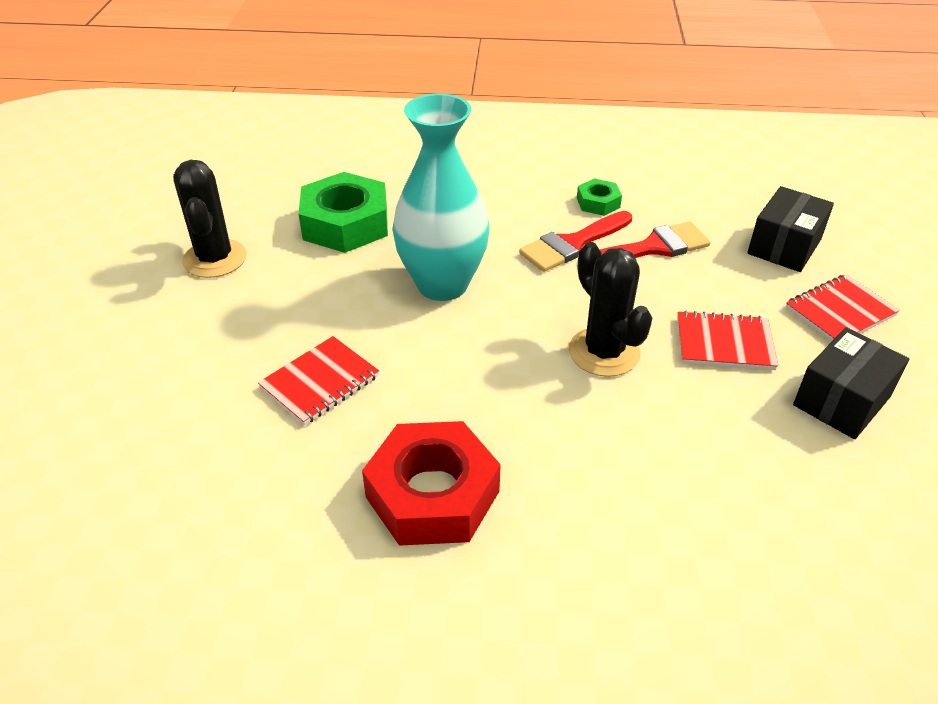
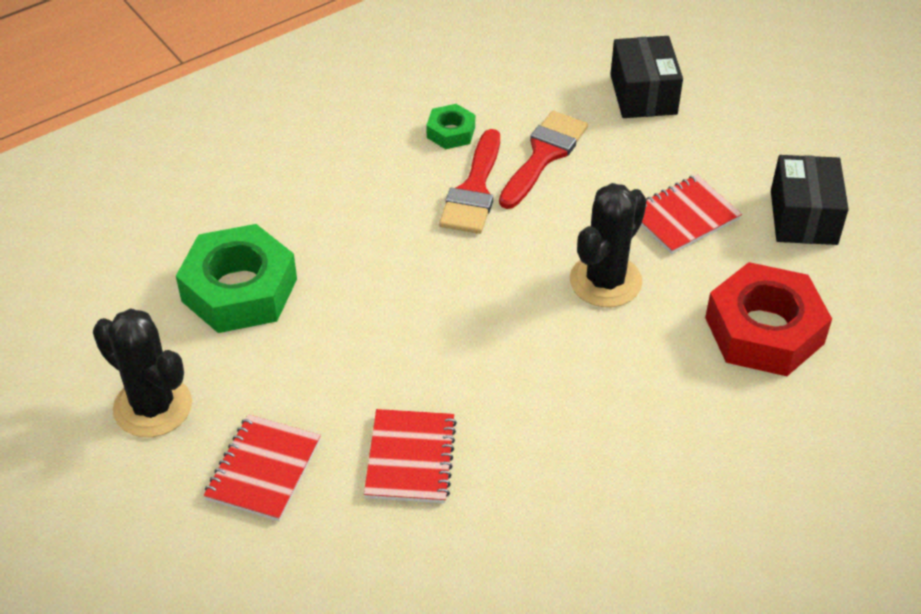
camera: 40 degrees left, 5 degrees up
(432, 494) = (607, 486): red nut -> red nut (764, 330)
(442, 284) = (406, 299): turquoise vase -> none
(604, 352) = (605, 281): black cactus -> black cactus turned 75 degrees counterclockwise
(840, 312) = (736, 136): red notebook -> red notebook (263, 469)

